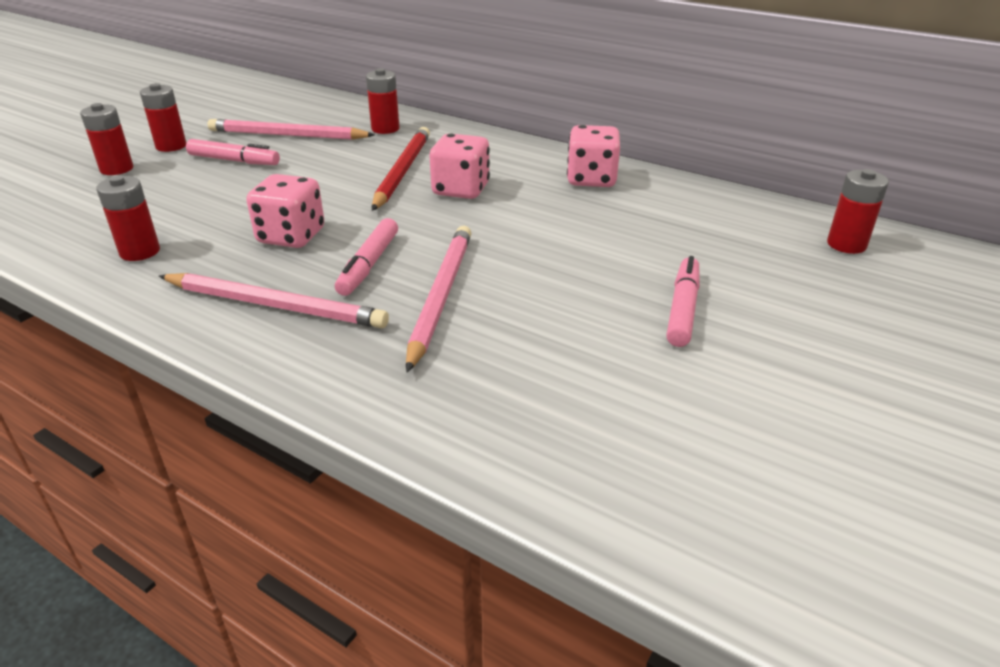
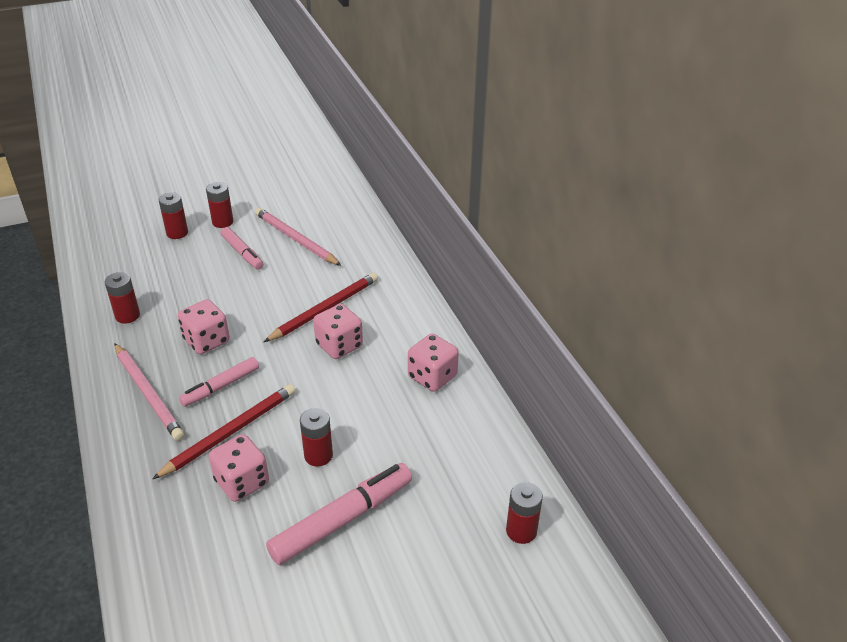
camera: 35 degrees right, 5 degrees up
(385, 129) = (360, 258): red battery -> red battery (318, 455)
(440, 296) = (230, 432): pink pencil -> red pencil
(522, 329) = (242, 482): none -> pink dice
(683, 309) = (342, 520): pink marker -> pink marker, size x1.63

